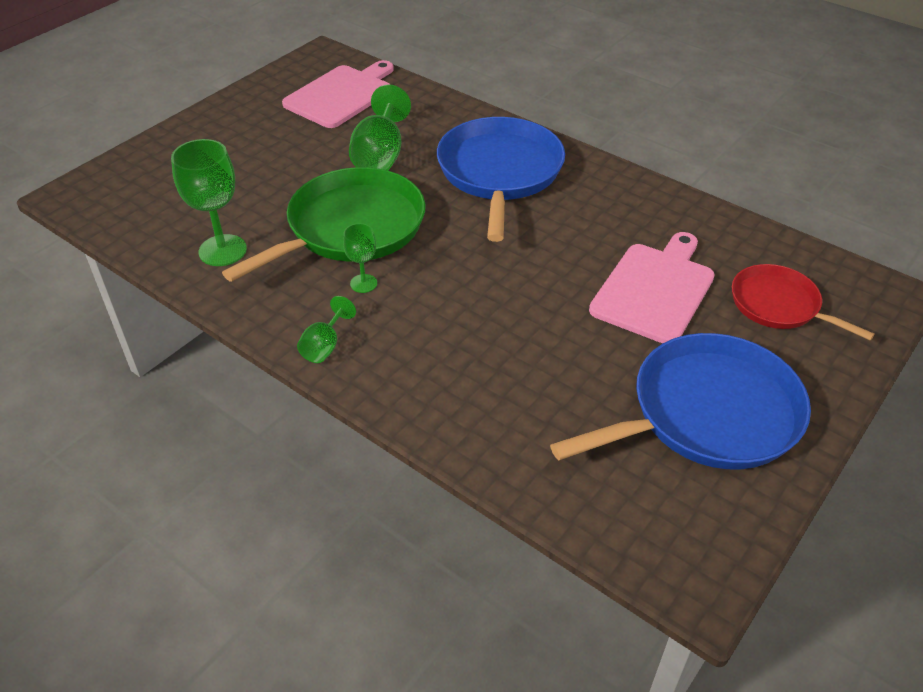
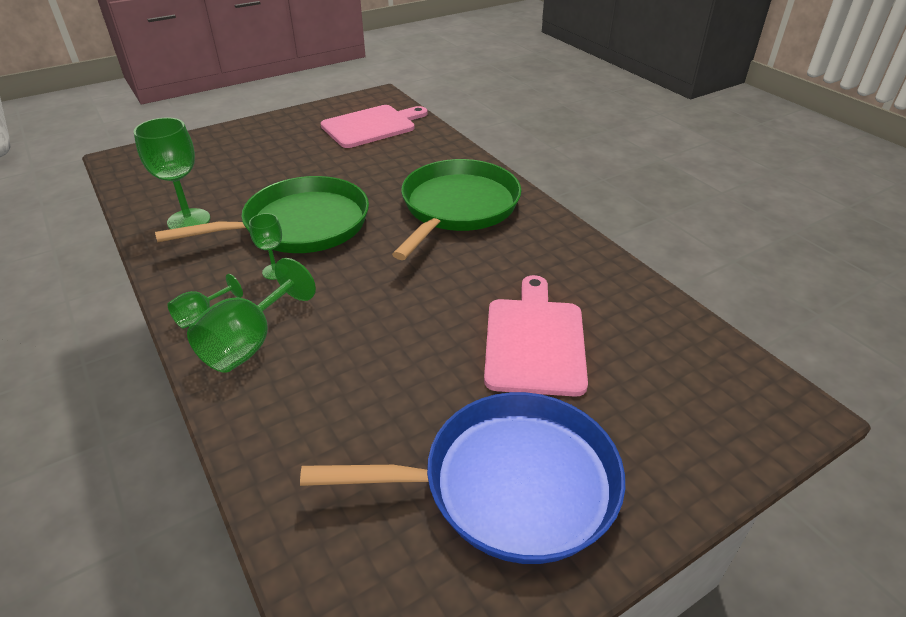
camera: 20 degrees right, 5 degrees down
(380, 155) = (367, 175): green goblet -> green goblet (250, 343)
(499, 173) = (457, 207): blue pan -> green pan
(655, 289) = (534, 341): pink cutting board -> pink cutting board turned 45 degrees counterclockwise
(779, 305) = (658, 390): red pan -> none

